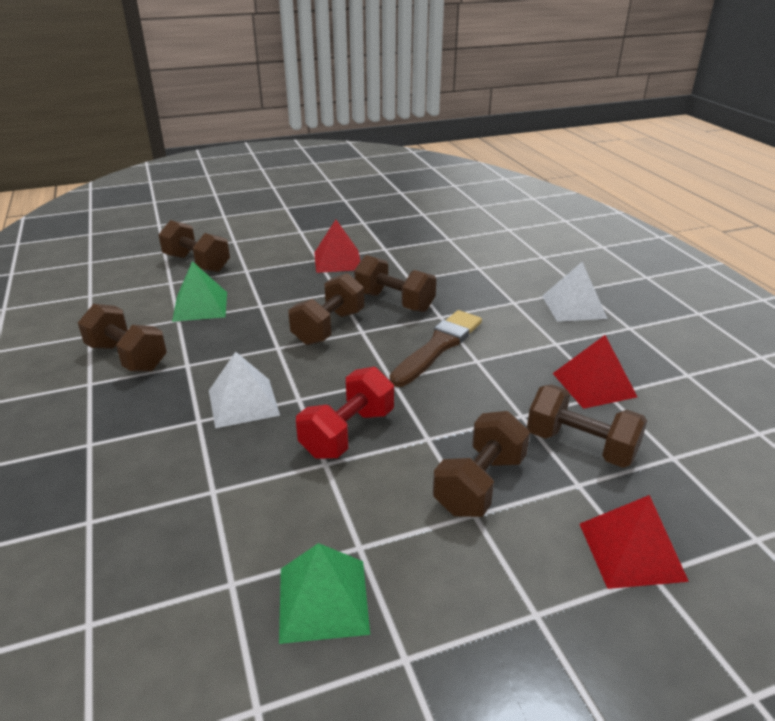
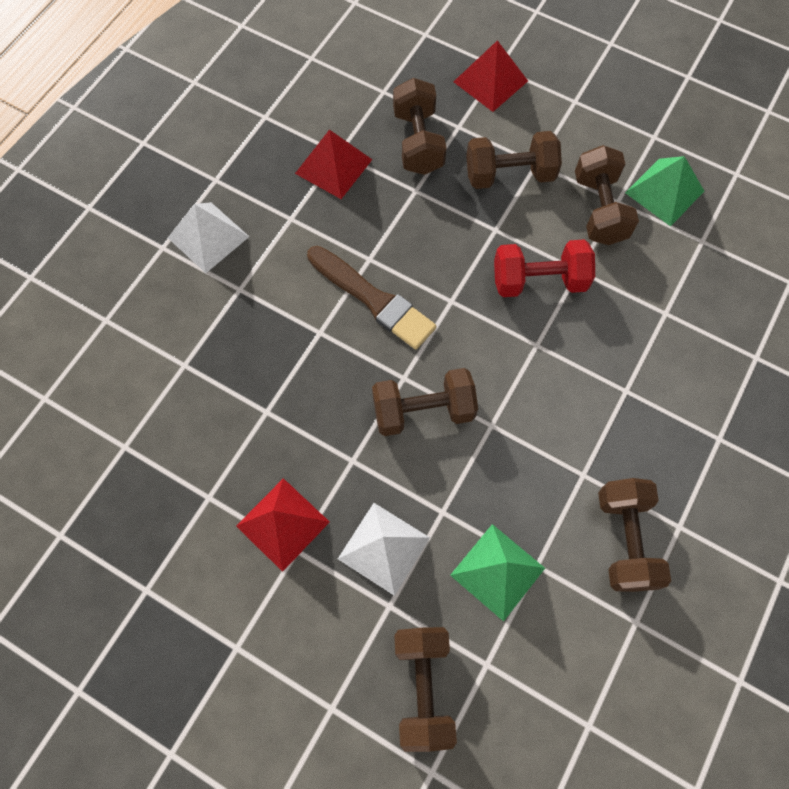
camera: 130 degrees left, 35 degrees up
(243, 402) = (579, 379): white pyramid -> white pyramid (383, 548)
(394, 302) = (326, 391): brown dumbbell -> brown dumbbell (599, 209)
(438, 346) = (373, 299): brown brush -> brown brush turned 135 degrees counterclockwise

